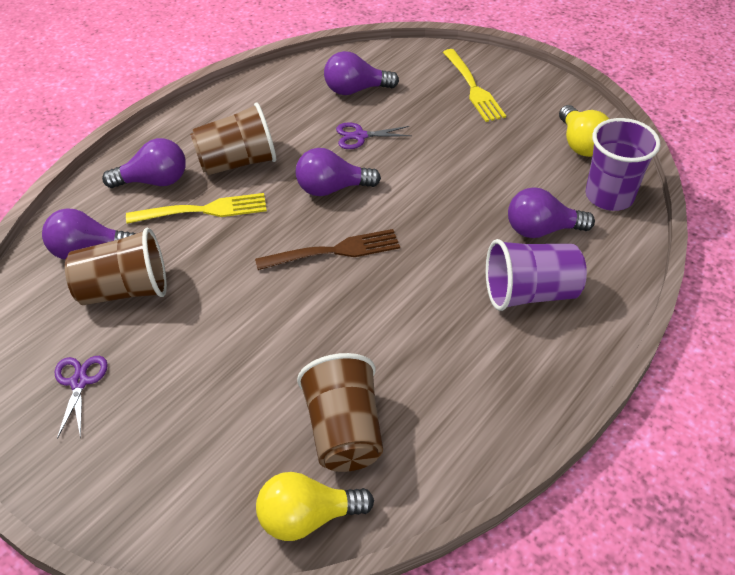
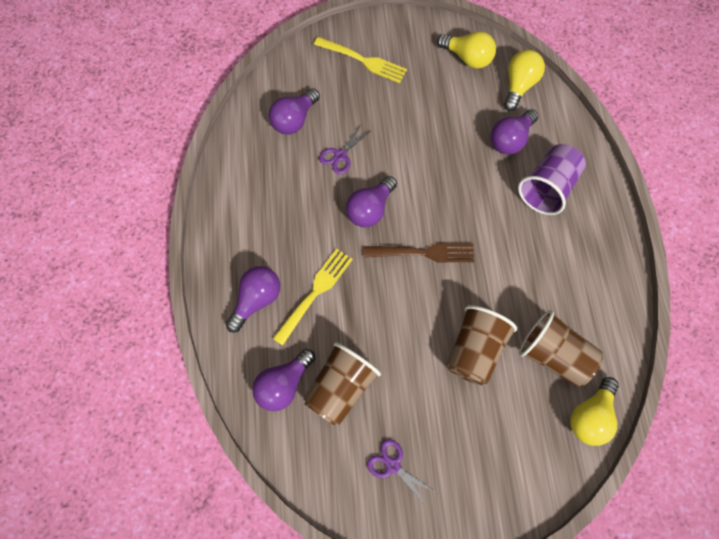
camera: 45 degrees left, 20 degrees up
(237, 162) = (290, 240): brown cup -> brown cup (475, 351)
(333, 251) = (423, 253): brown fork -> brown fork turned 60 degrees clockwise
(609, 196) = (519, 86): purple cup -> yellow light bulb

